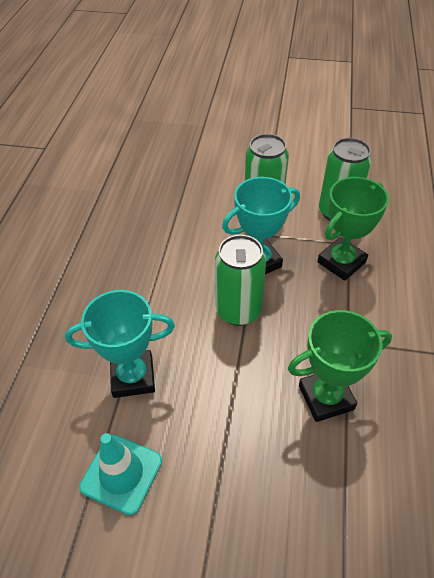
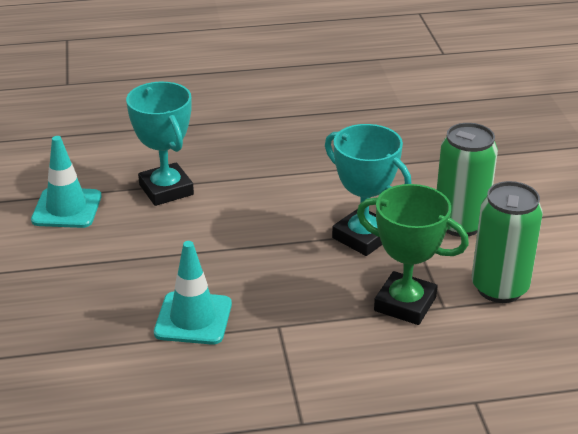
camera: 70 degrees right, 15 degrees down
(238, 311) = (281, 237): green can -> none
(326, 397) = (193, 318): green trophy -> turquoise traffic cone

